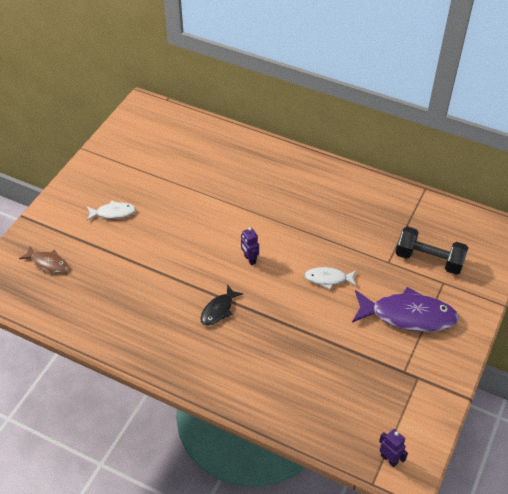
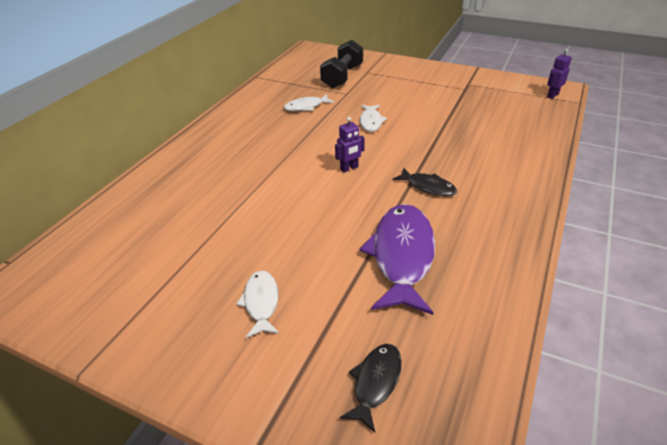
camera: 90 degrees left, 10 degrees down
(47, 263) = (375, 382): brown fish -> black fish
(358, 230) = (306, 107): none -> white fish
(408, 315) = (406, 86): purple fish -> purple fish (402, 256)

